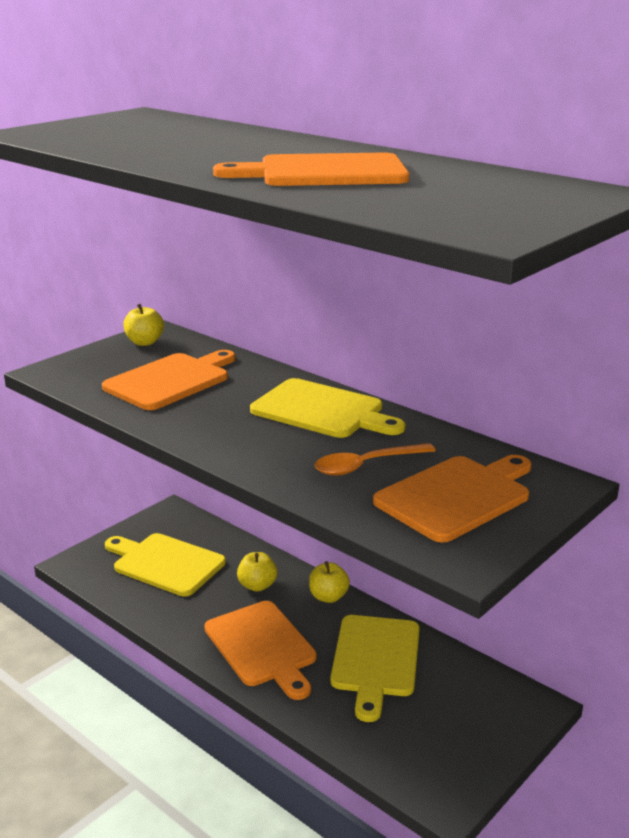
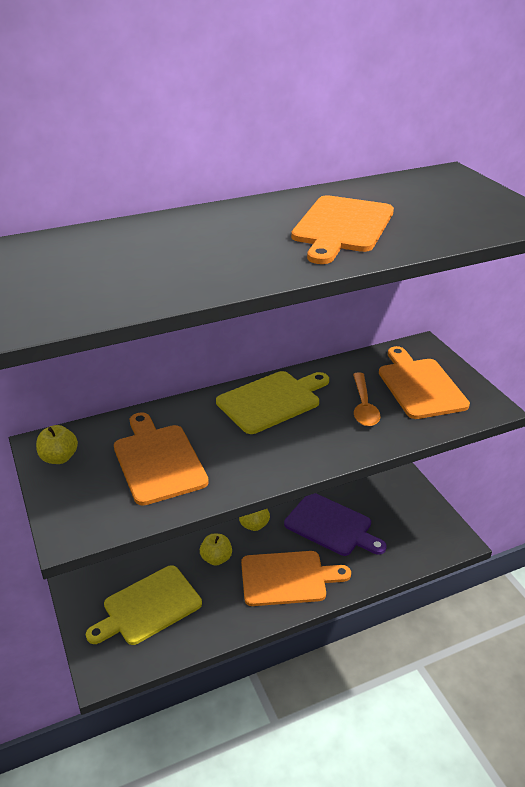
camera: 65 degrees left, 10 degrees up
(376, 660) = (331, 526): yellow cutting board -> purple cutting board

